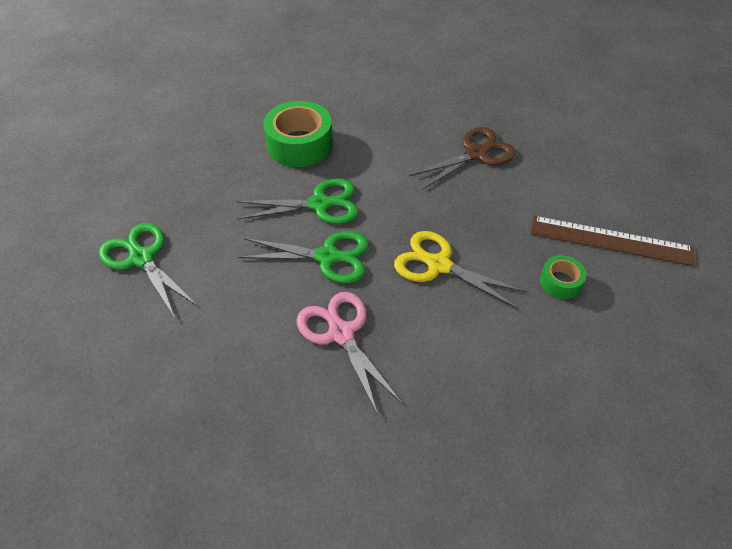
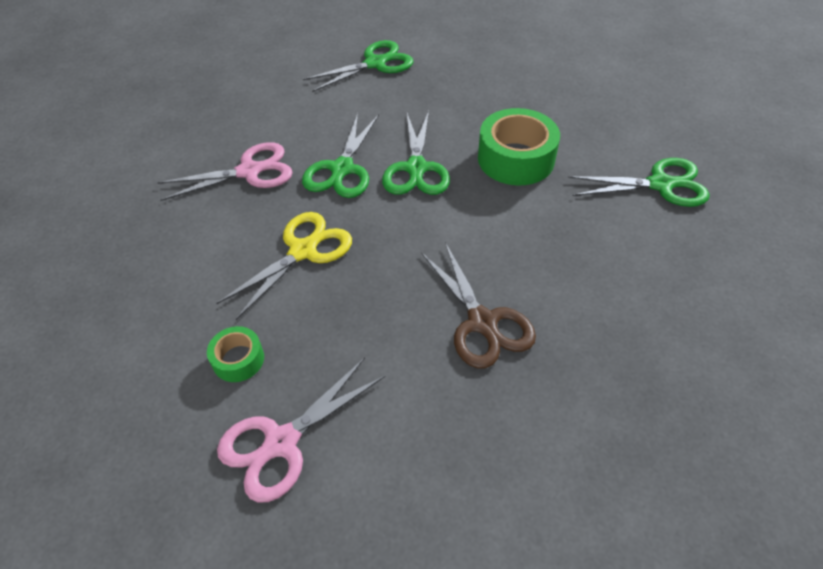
camera: 100 degrees right, 0 degrees up
(321, 73) = (660, 184): none -> green scissors
(611, 241) = (282, 442): brown ruler -> pink scissors

